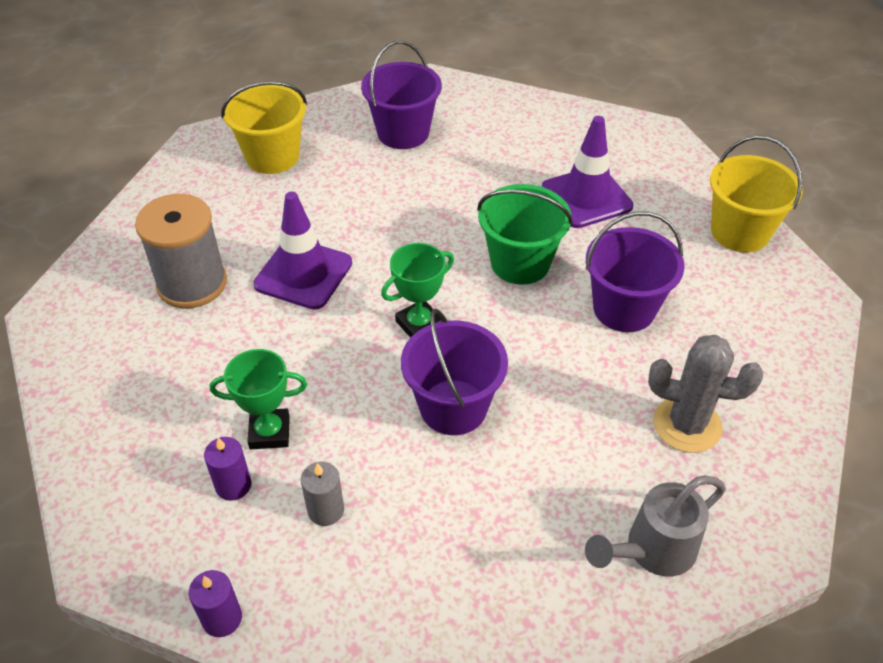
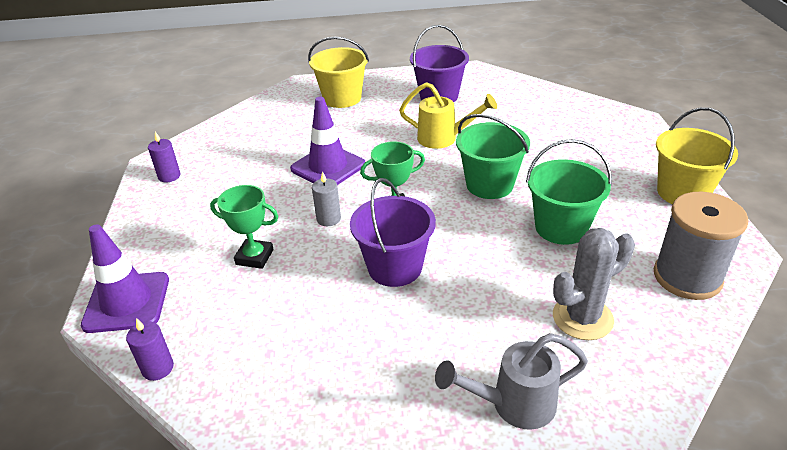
camera: 20 degrees right, 10 degrees down
(192, 283) = (251, 161): grey spool -> grey spool (687, 277)
(233, 485) = (212, 284): purple candle -> purple candle (169, 176)
(326, 510) = (267, 315): grey candle -> grey candle (328, 219)
(437, 201) = (444, 139): none -> yellow watering can
(586, 197) = (560, 152): purple traffic cone -> purple traffic cone (127, 302)
(624, 309) = (561, 227): purple bucket -> green bucket
(687, 425) = (582, 318): grey cactus -> grey cactus turned 60 degrees counterclockwise

